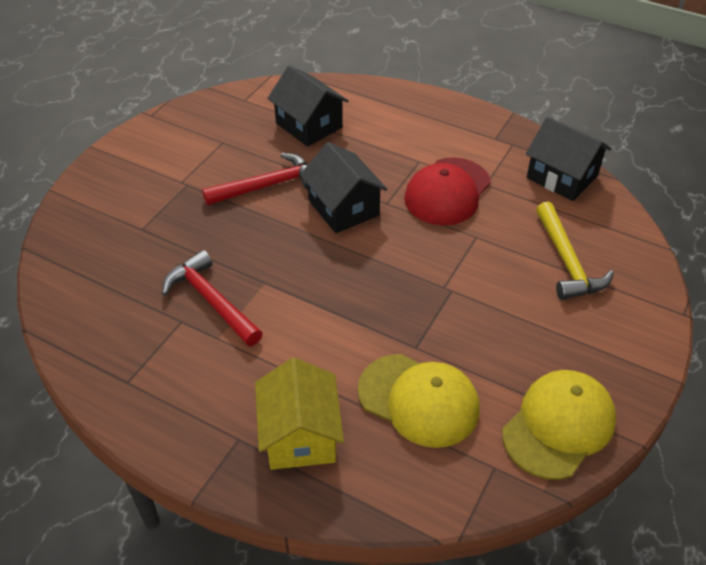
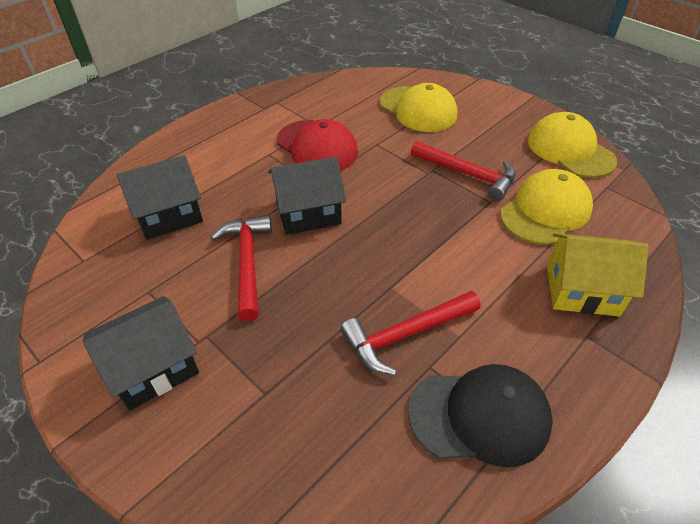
camera: 75 degrees left, 0 degrees up
(137, 359) = (480, 416): none -> black cap
(456, 322) = (467, 174): none -> red hammer
(562, 177) = (328, 89): black house -> black house (152, 367)
(567, 261) = (418, 109): yellow hammer -> yellow cap

